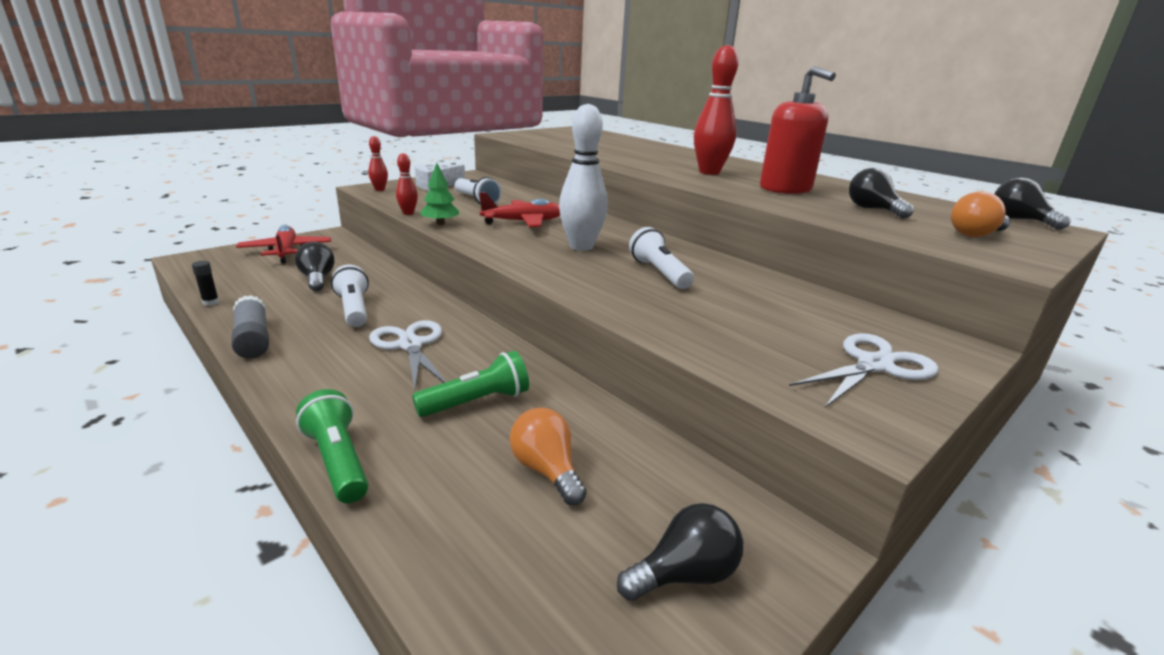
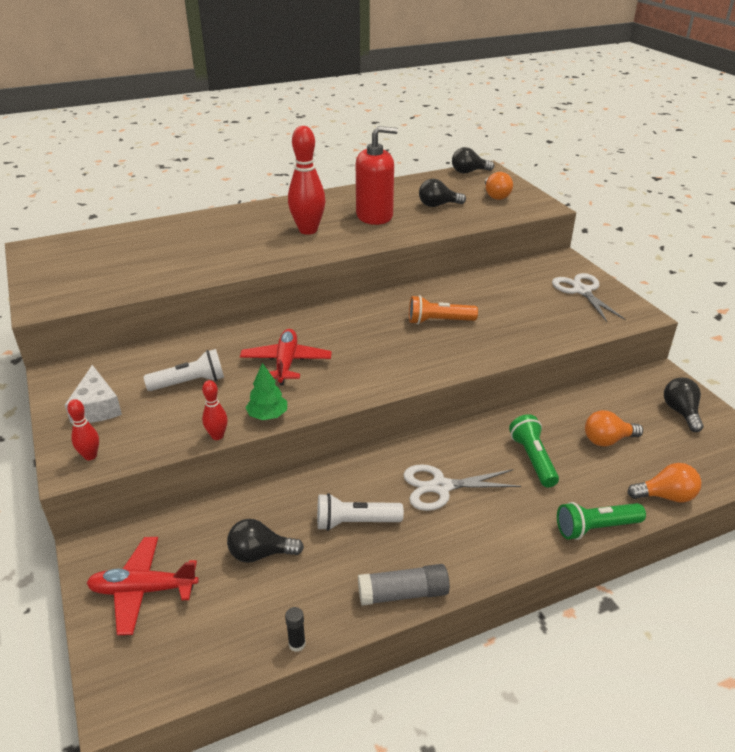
camera: 70 degrees left, 10 degrees up
(415, 542) = (666, 496): none -> orange light bulb
(581, 247) = (370, 343): white bowling pin -> none
(659, 273) = (438, 321): white flashlight -> orange flashlight

